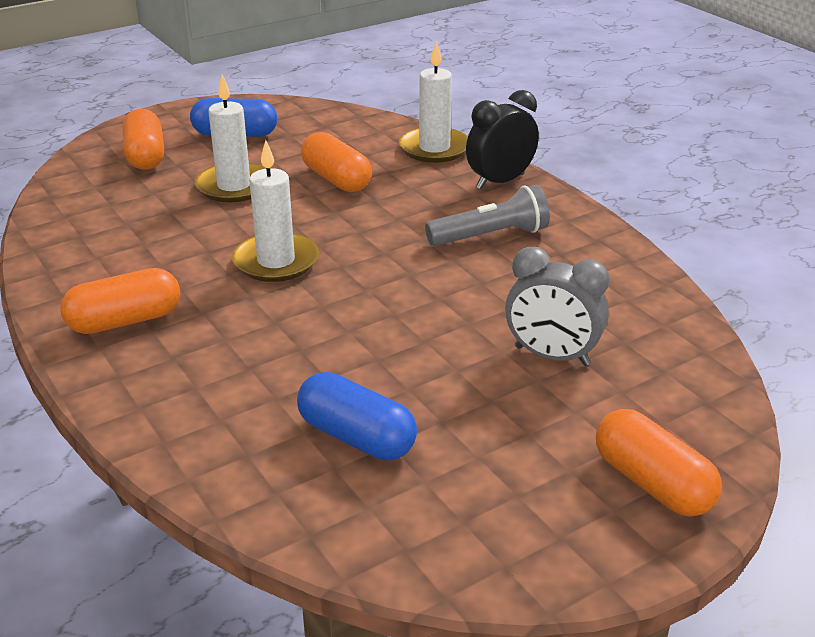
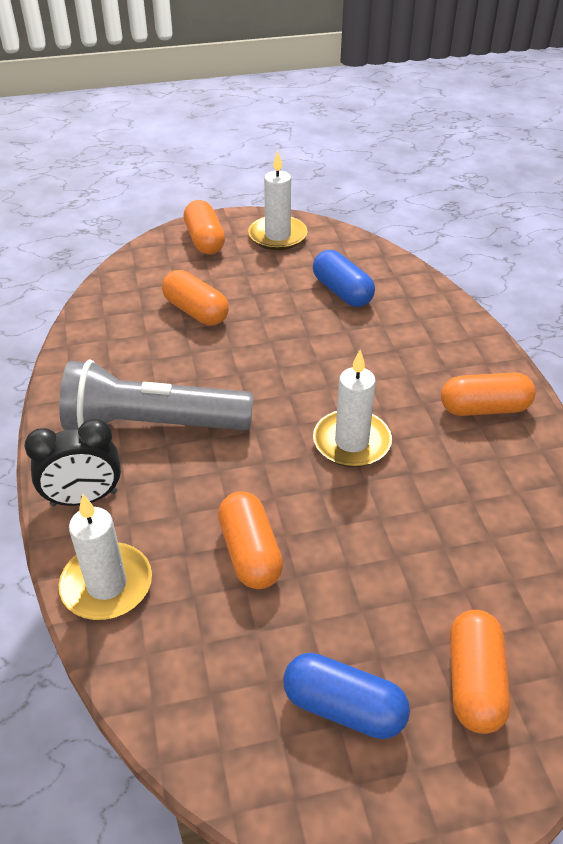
camera: 160 degrees left, 10 degrees up
(234, 186) = (368, 573): white candle -> white candle (277, 236)
(490, 236) = (153, 424): grey flashlight -> grey flashlight, size x1.64
(551, 356) = (196, 311): grey clock -> orange capsule

